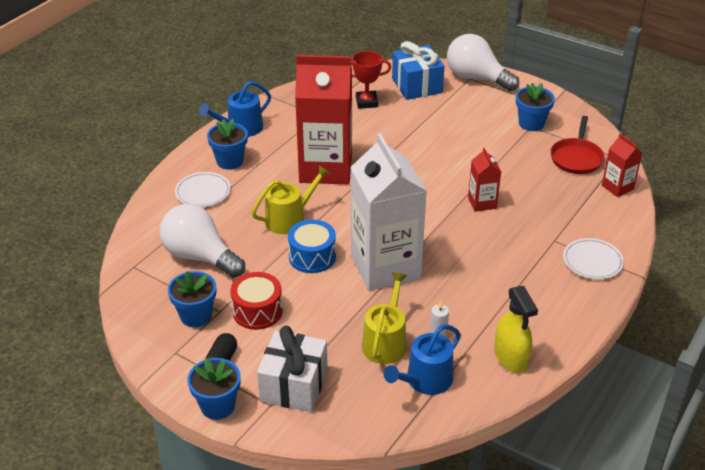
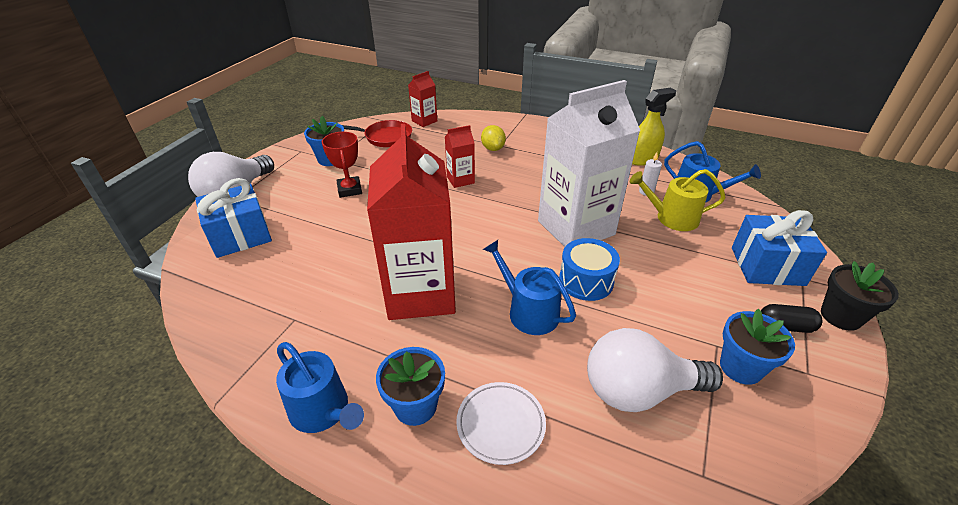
camera: 100 degrees left, 0 degrees up
(200, 257) = (639, 390): white light bulb -> white light bulb turned 60 degrees clockwise
(217, 406) = (840, 316): blue flower pot -> black flower pot
(257, 311) = (694, 311): red drum -> none
(289, 219) = (528, 311): yellow watering can -> blue watering can
(294, 385) = (767, 266): white gift -> blue gift
(366, 102) = (270, 274): red trophy -> red trophy (350, 190)
(546, 233) = (493, 148): none -> yellow lemon
(592, 261) = (519, 130): white plate -> none

